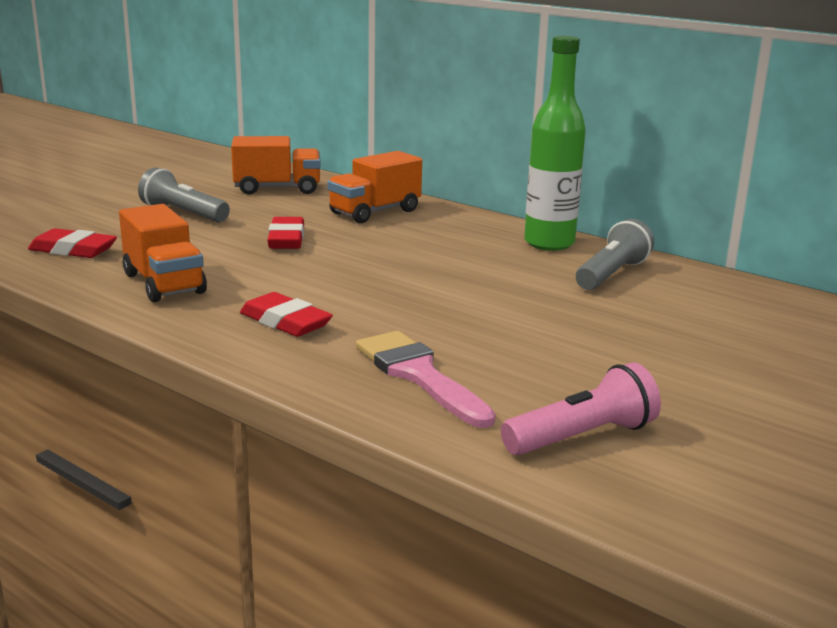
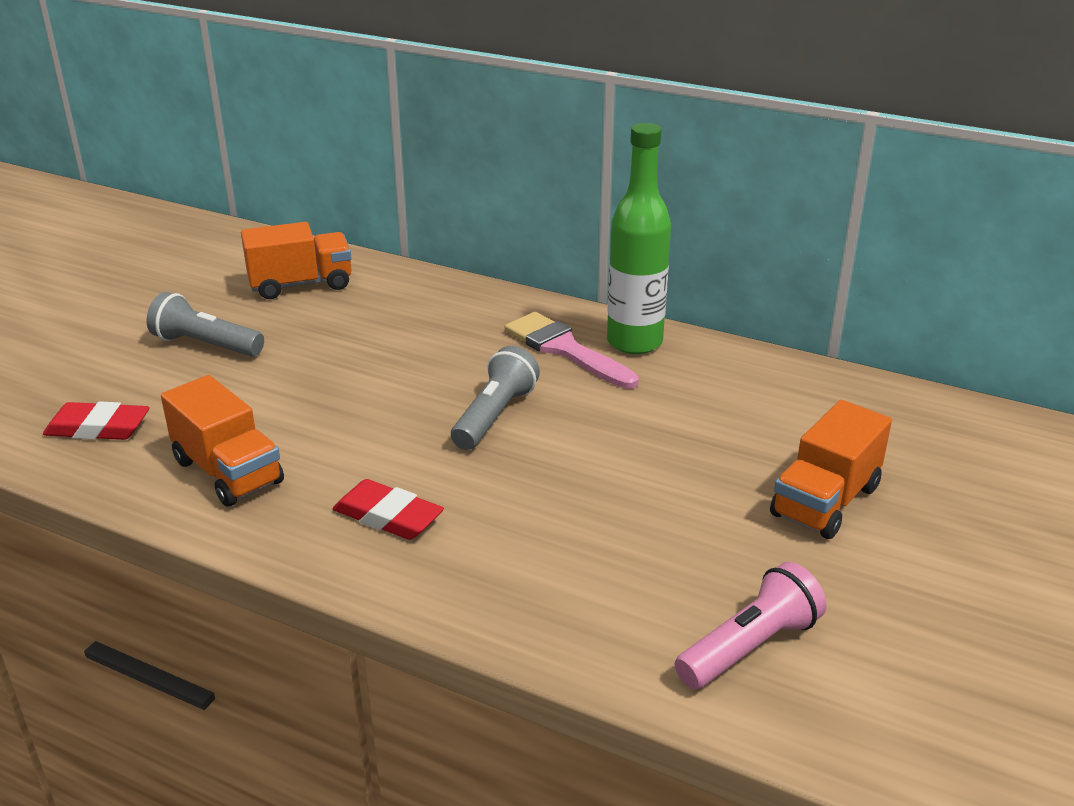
camera: 10 degrees left, 10 degrees up
(286, 239) = (342, 374): red eraser -> none
(375, 212) = (427, 313): orange truck -> orange truck (825, 501)
(419, 375) = (558, 580): pink brush -> pink brush (565, 349)
(611, 274) = (713, 385): grey flashlight -> grey flashlight (494, 415)

